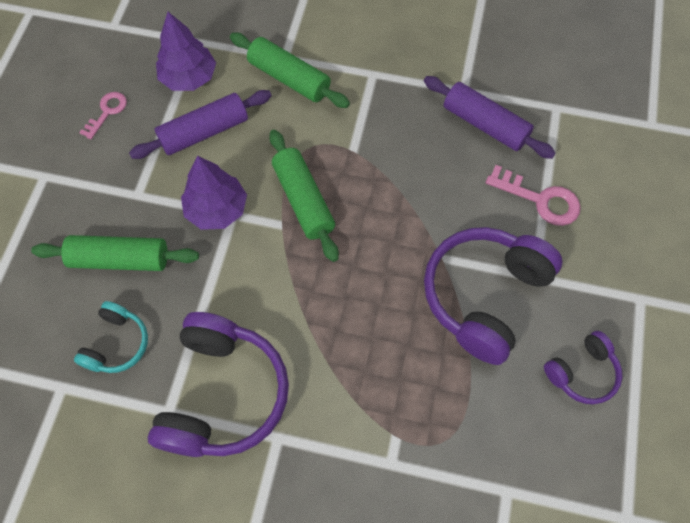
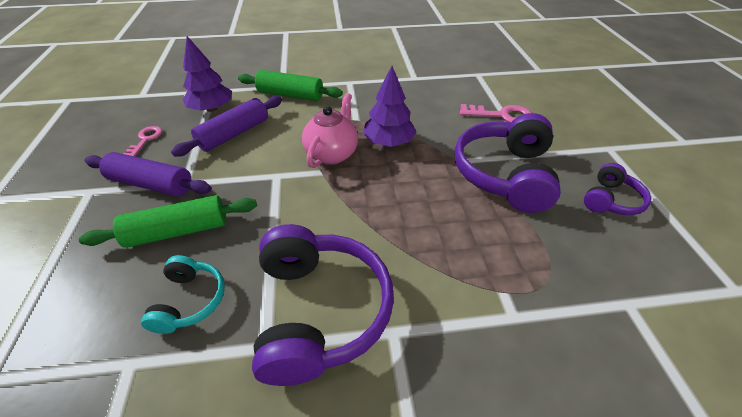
camera: 20 degrees left, 20 degrees down
(216, 209) = (261, 175): purple tree -> purple tree (388, 142)
(303, 200) = (332, 154): green rolling pin -> pink teapot
(485, 125) = (439, 90): purple rolling pin -> purple rolling pin (151, 184)

